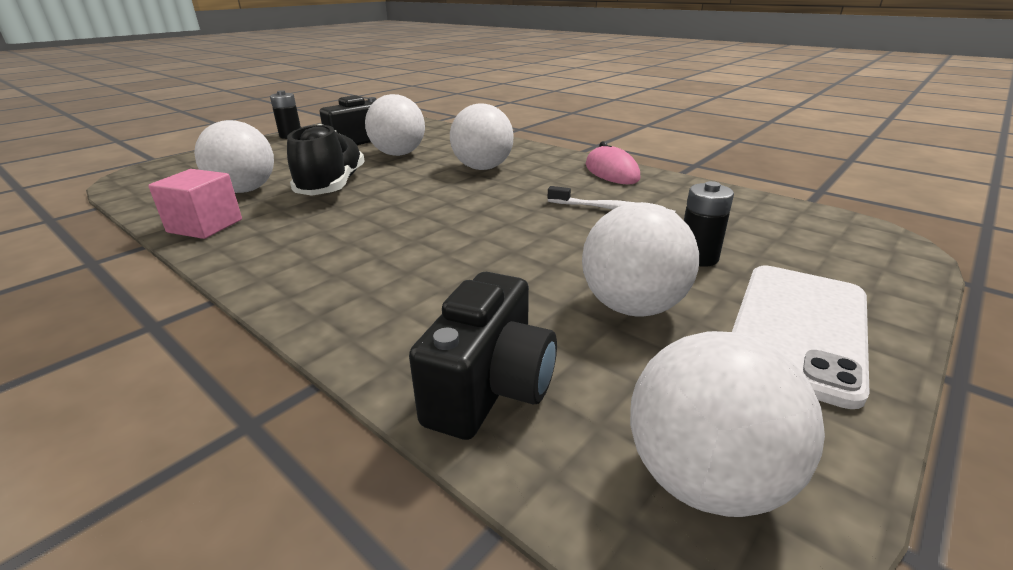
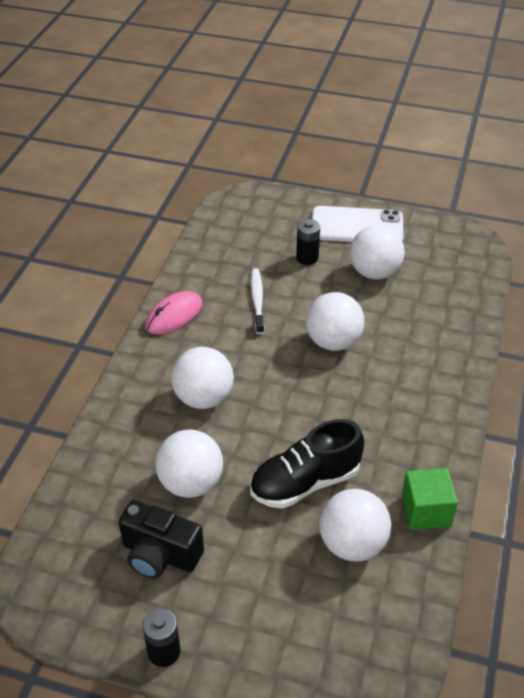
camera: 115 degrees left, 15 degrees up
(205, 226) = (426, 511): pink cube -> green cube
(490, 388) = (462, 299): black camera -> none
(704, 478) = (460, 244): white ball -> white ball (333, 342)

